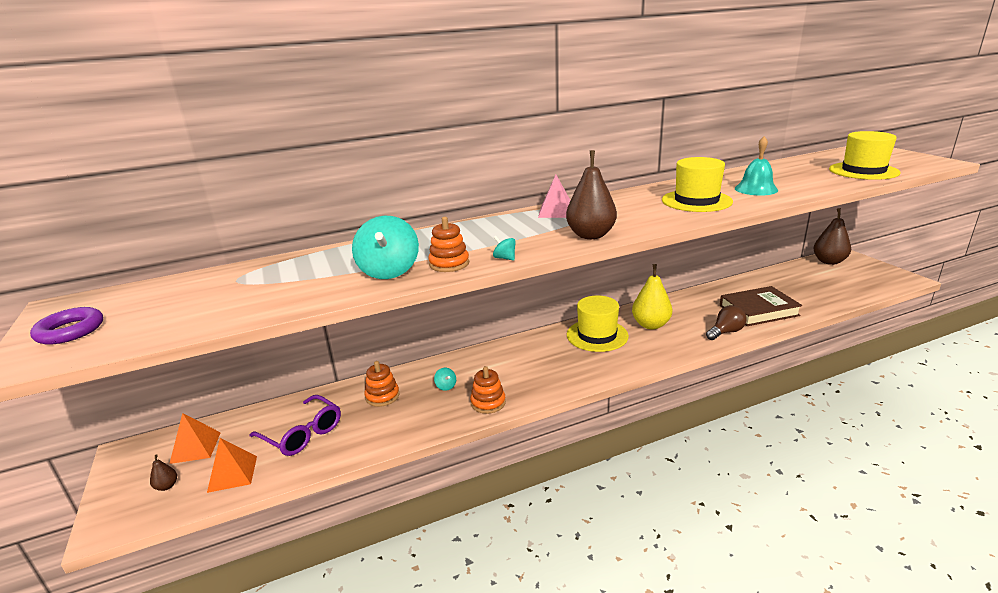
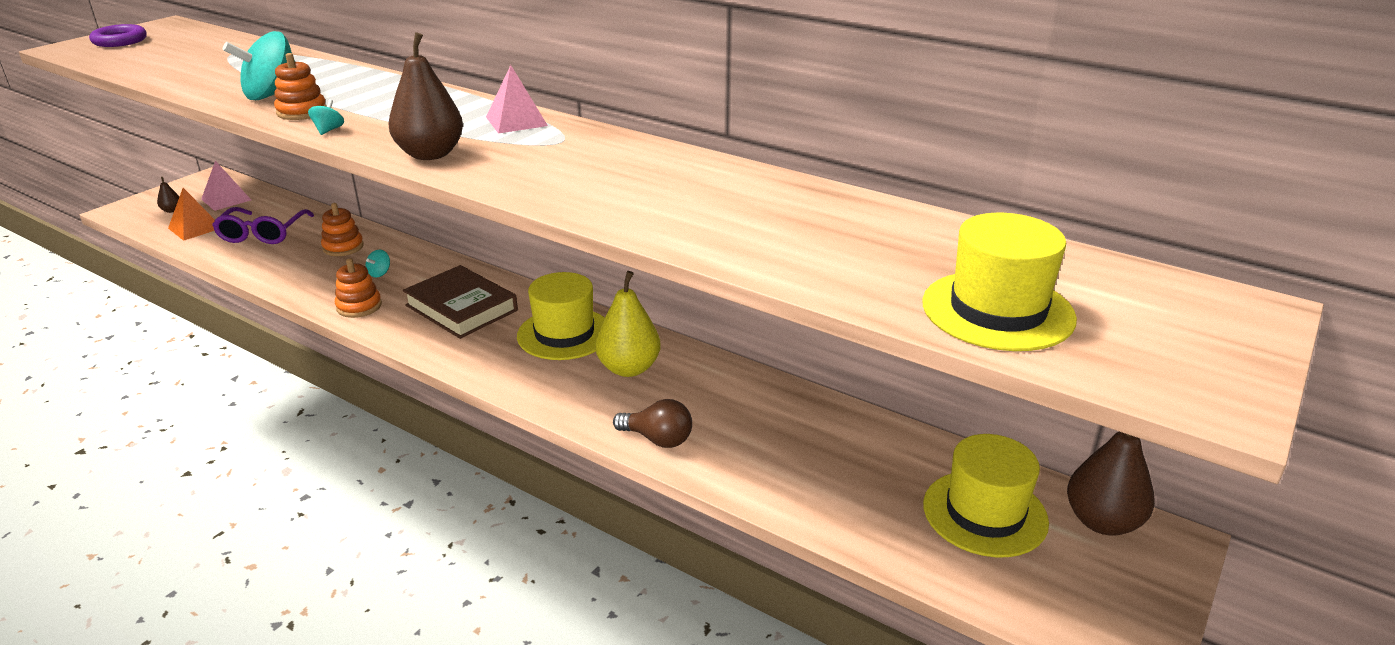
camera: 55 degrees right, 5 degrees up
(195, 447) = (226, 199): orange pyramid -> pink pyramid
(696, 201) = (635, 191): yellow hat -> yellow hat (985, 513)
(756, 189) = (747, 224): turquoise bell -> none
(758, 310) = (767, 461): brown book -> brown book (461, 308)

